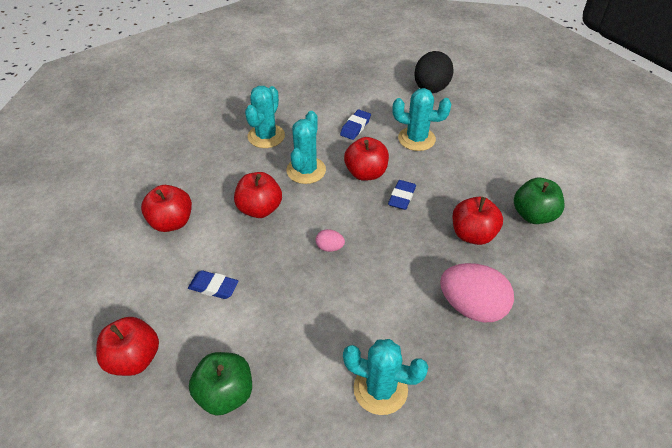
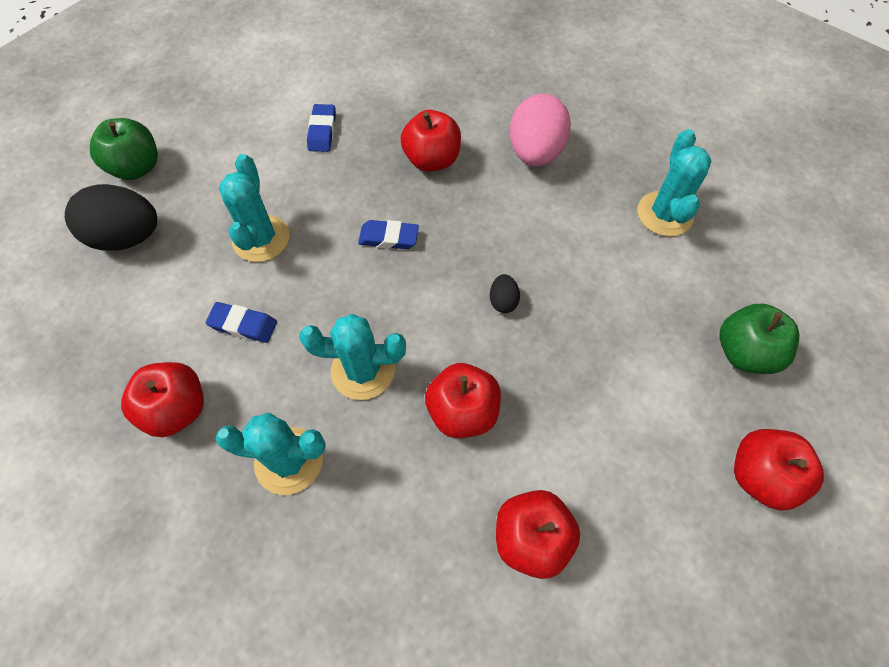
camera: 105 degrees left, 15 degrees up
(213, 287) = (619, 422): blue eraser -> blue eraser (322, 131)
(329, 247) = (503, 301): pink egg -> black egg
(366, 173) = (350, 288): red apple -> red apple (177, 409)
(533, 215) = (383, 108): green apple -> green apple (137, 167)

